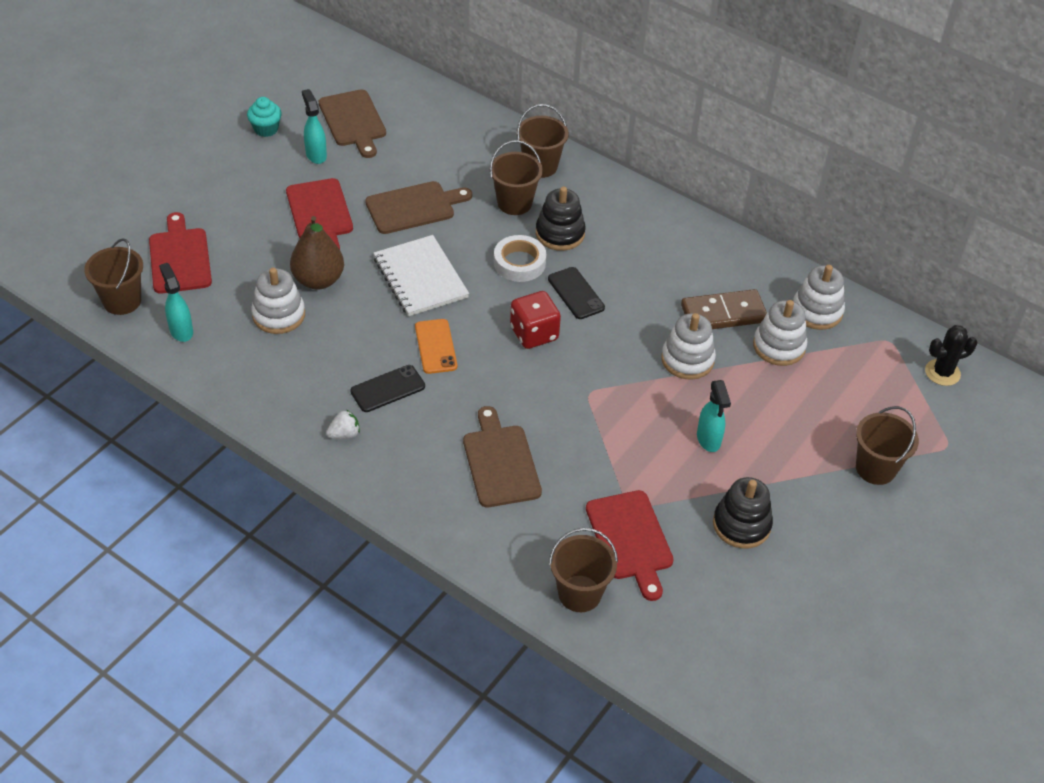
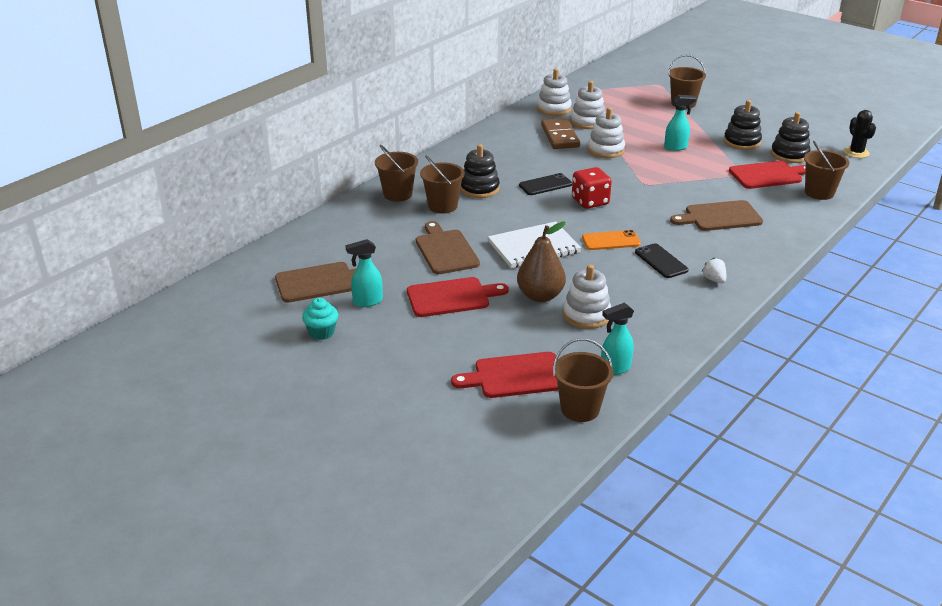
camera: 85 degrees left, 15 degrees down
(519, 263) = (513, 205): white tape -> none
(705, 580) = (789, 155): none -> black stacking toy
(942, 372) = (601, 80): black cactus -> black cactus (856, 153)

